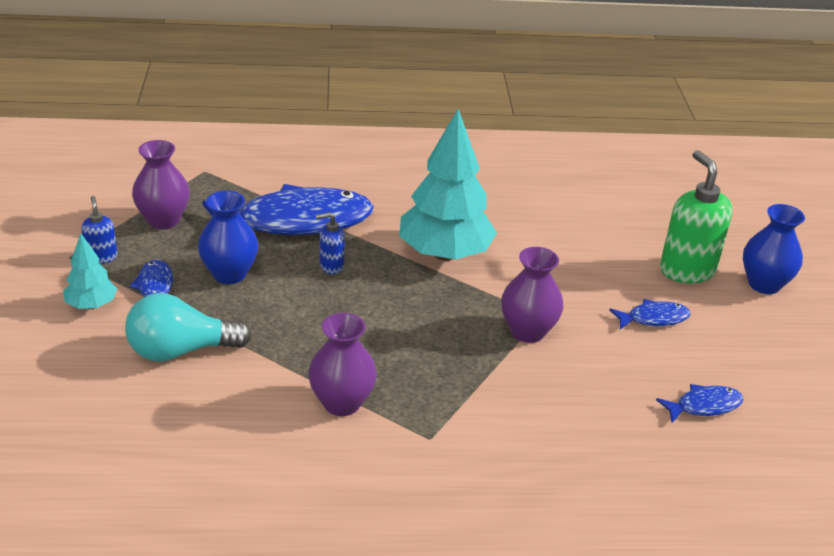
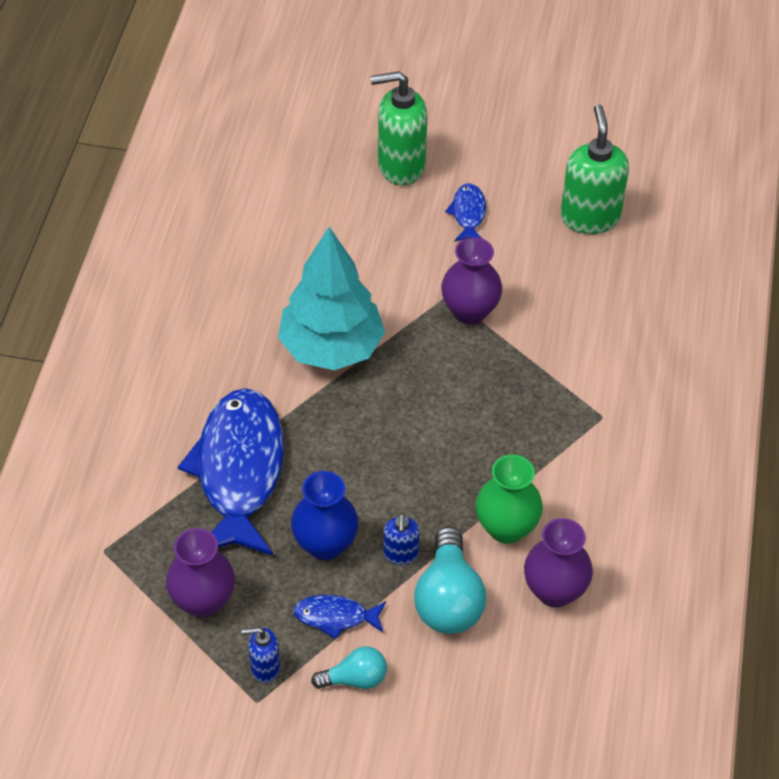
camera: 75 degrees left, 15 degrees up
(92, 305) = (355, 679): turquoise tree -> turquoise light bulb
(269, 380) = (506, 528): none -> green vase
(331, 266) = (330, 450): blue soap dispenser -> blue soap dispenser (400, 554)
(342, 403) = (547, 474): purple vase -> purple vase (554, 591)
(704, 406) = (590, 217): blue fish -> green soap dispenser
(764, 284) = (433, 119): blue vase -> none

